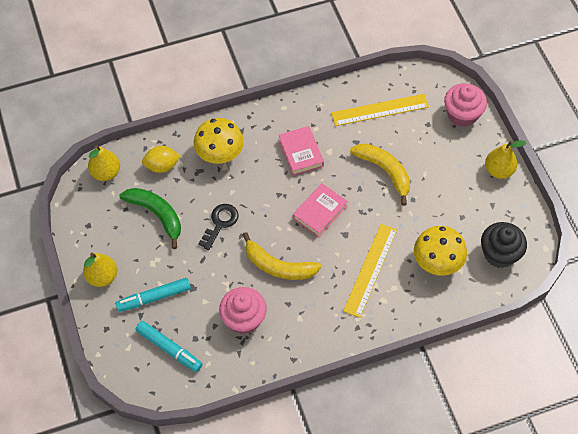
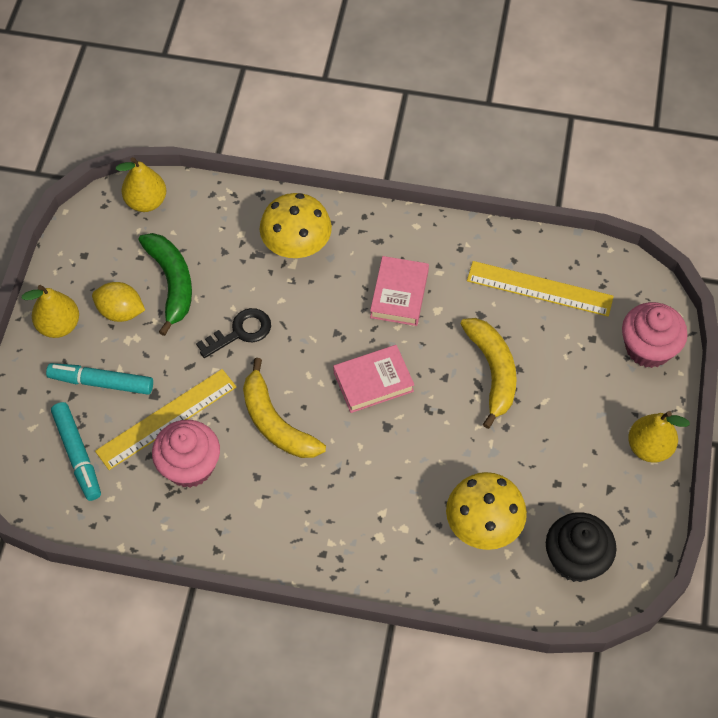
camera: 30 degrees right, 0 degrees up
(162, 166) = (217, 226): yellow lemon -> yellow lemon (121, 312)
(370, 269) = (389, 489): yellow ruler -> yellow ruler (166, 418)

